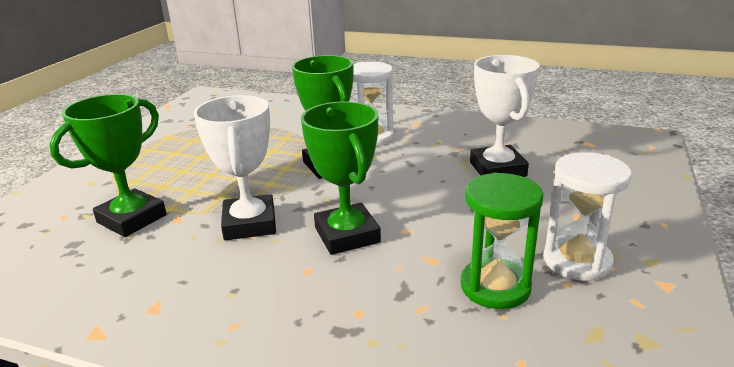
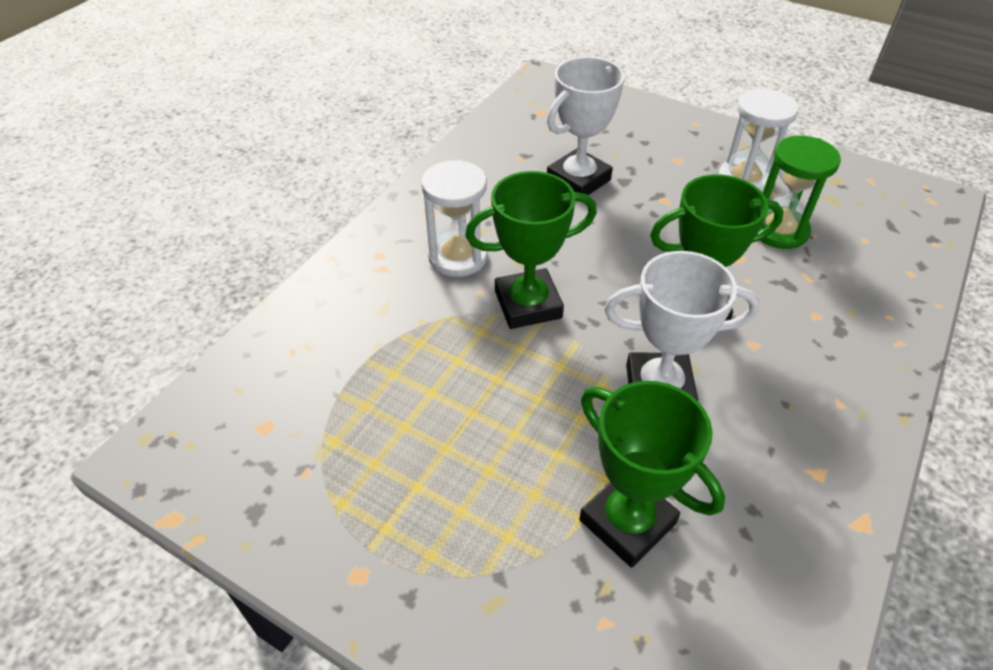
camera: 80 degrees left, 20 degrees up
(497, 169) = (578, 180): white trophy -> white trophy turned 45 degrees counterclockwise

